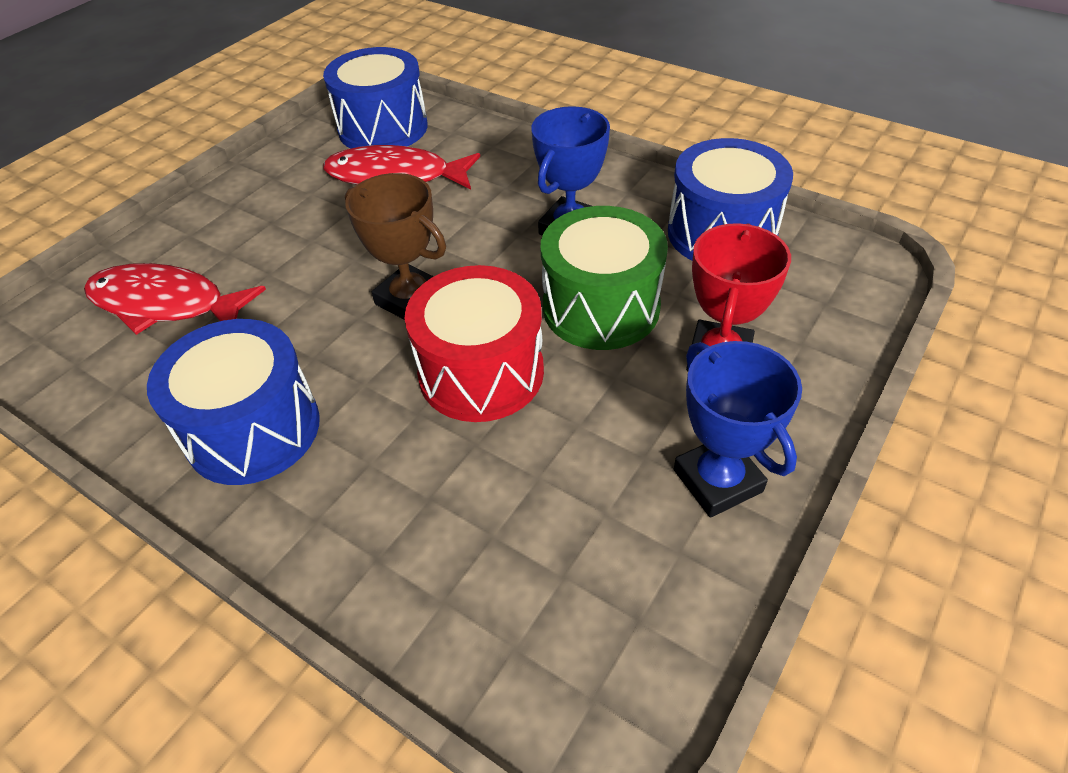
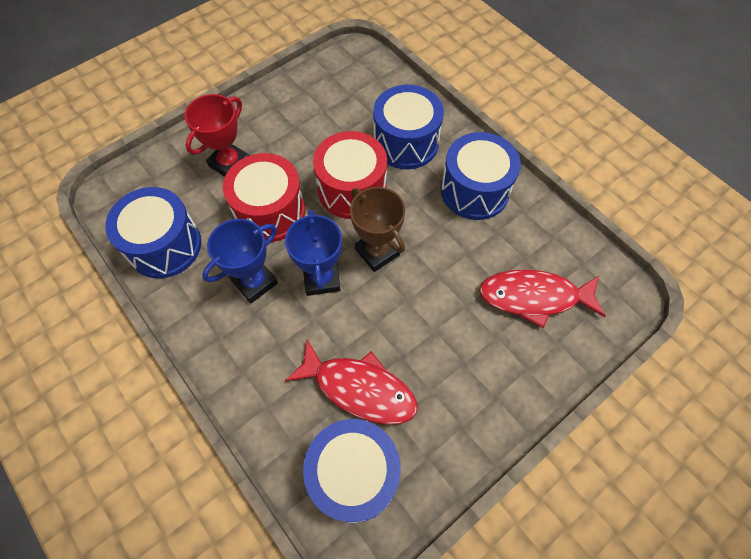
camera: 165 degrees left, 15 degrees up
(166, 304) = (534, 297): red fish -> red fish turned 150 degrees clockwise
(402, 487) = (406, 143): none -> blue drum
(601, 307) = (270, 212): green drum -> red drum
(717, 480) = (271, 109): blue trophy -> blue trophy (321, 278)

